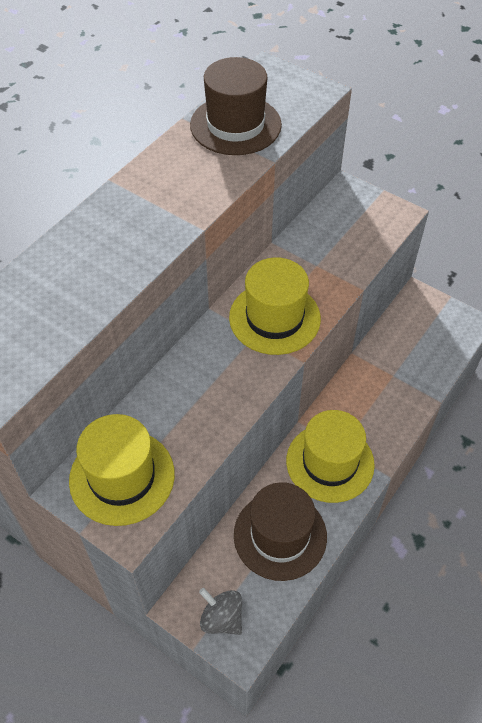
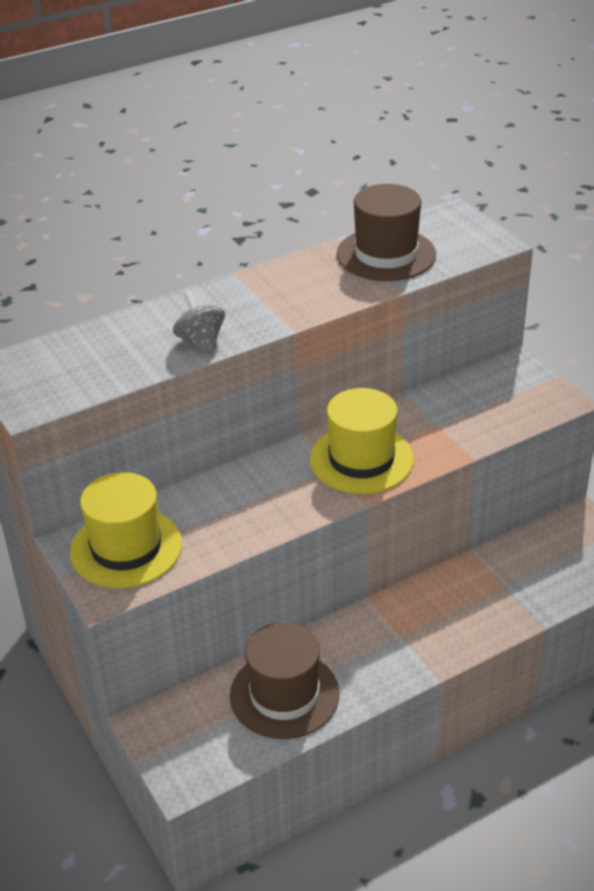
camera: 25 degrees right, 15 degrees down
(222, 618) = (179, 747): grey spinning top -> grey spinning top (201, 341)
(330, 462) = (379, 645): yellow hat -> none

